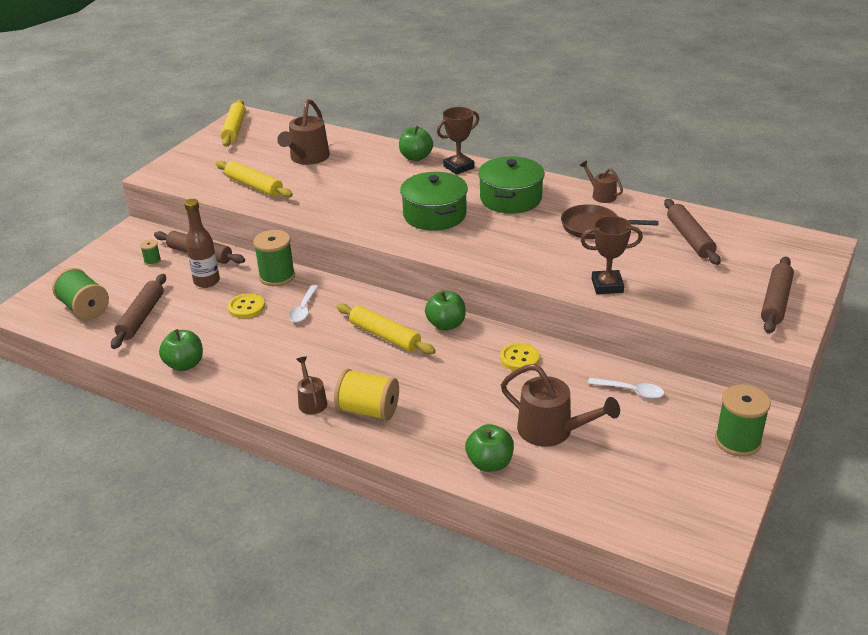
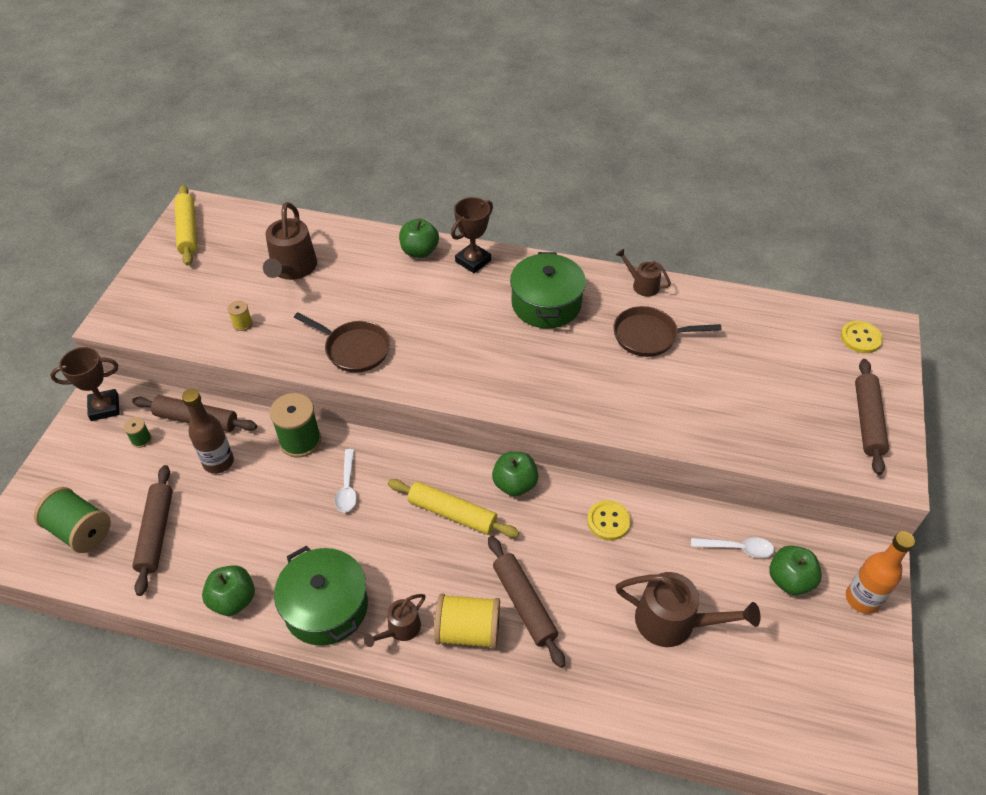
camera: 15 degrees left, 15 degrees up
(246, 307) = (279, 496): yellow button -> yellow button (860, 338)
(254, 186) = (242, 324): yellow rolling pin -> yellow spool
(311, 401) = (400, 629): brown watering can -> brown watering can turned 105 degrees counterclockwise
(337, 209) = (354, 349): none -> brown pan
(434, 215) = (469, 342): green pot -> green pot (326, 607)
(489, 463) = (623, 683): green apple -> green apple (789, 580)
(607, 286) = (690, 425): brown trophy -> brown trophy (104, 407)
(690, 238) = (754, 338): brown rolling pin -> brown rolling pin (524, 604)
(737, 441) = (862, 599): green spool -> orange bottle

